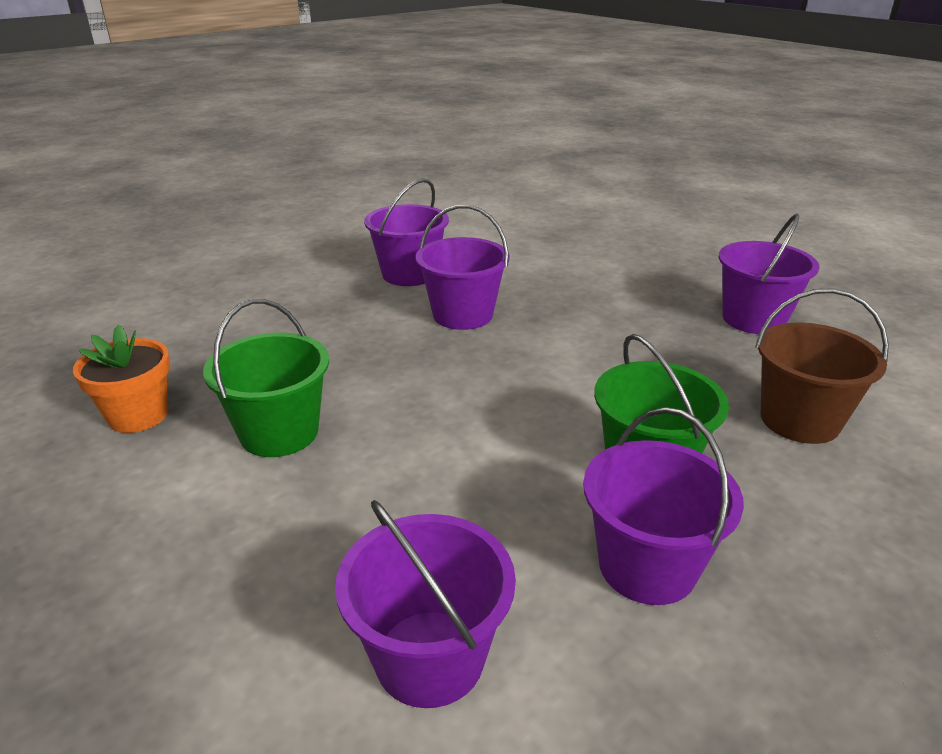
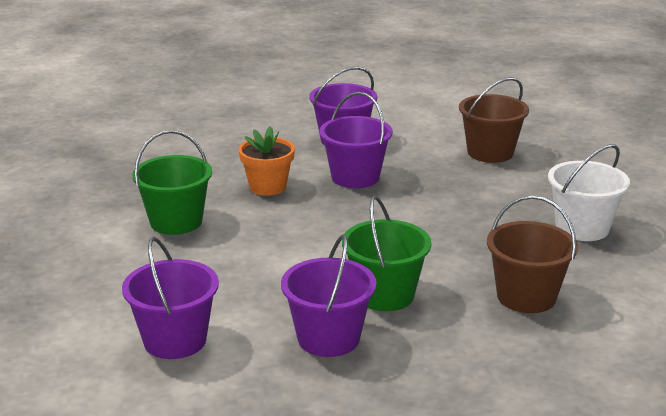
camera: 25 degrees right, 5 degrees down
(138, 415) = (103, 194): orange flower pot -> orange flower pot (267, 187)
(576, 257) = (490, 152): none -> brown bucket
(753, 319) = (582, 228): purple bucket -> white bucket

